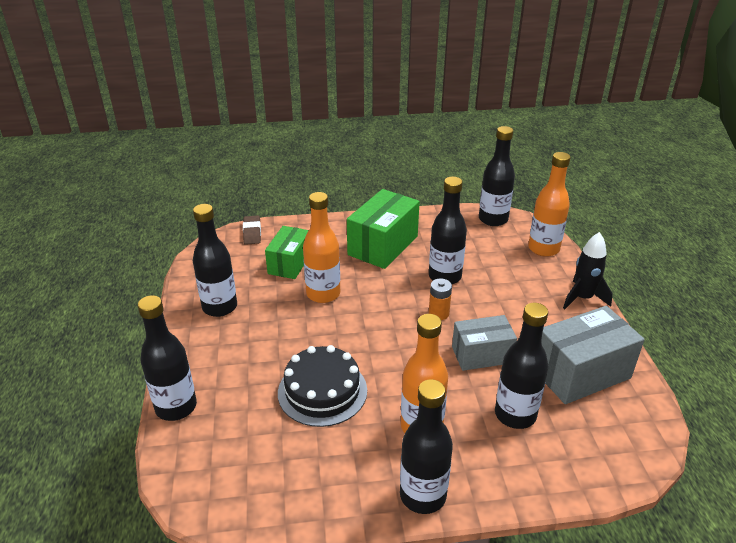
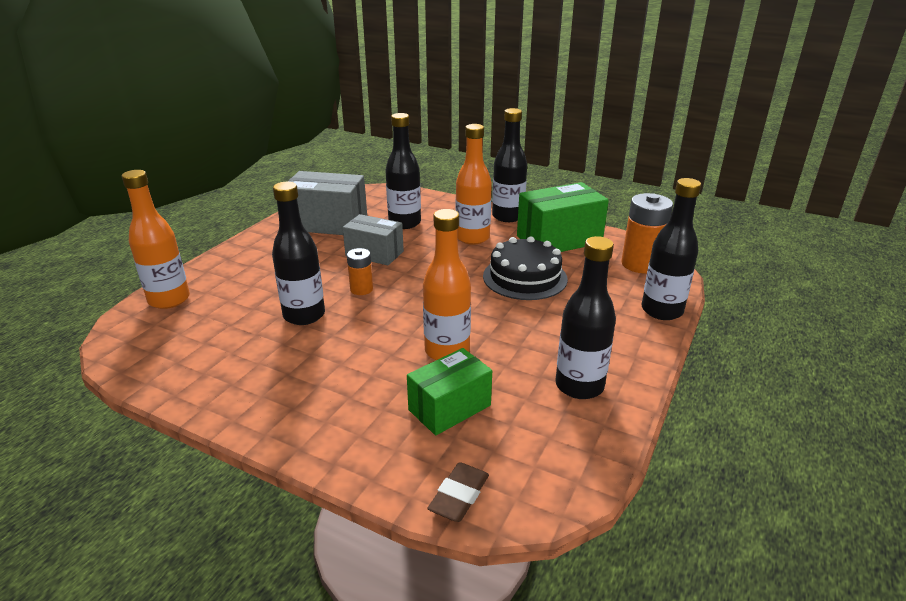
camera: 145 degrees left, 5 degrees down
(214, 474) = (640, 264): none -> orange battery
(383, 245) = (309, 379): green box -> green box (559, 239)
(493, 219) = (138, 353): black bottle -> none
(582, 298) = (232, 254): black rocket -> none

